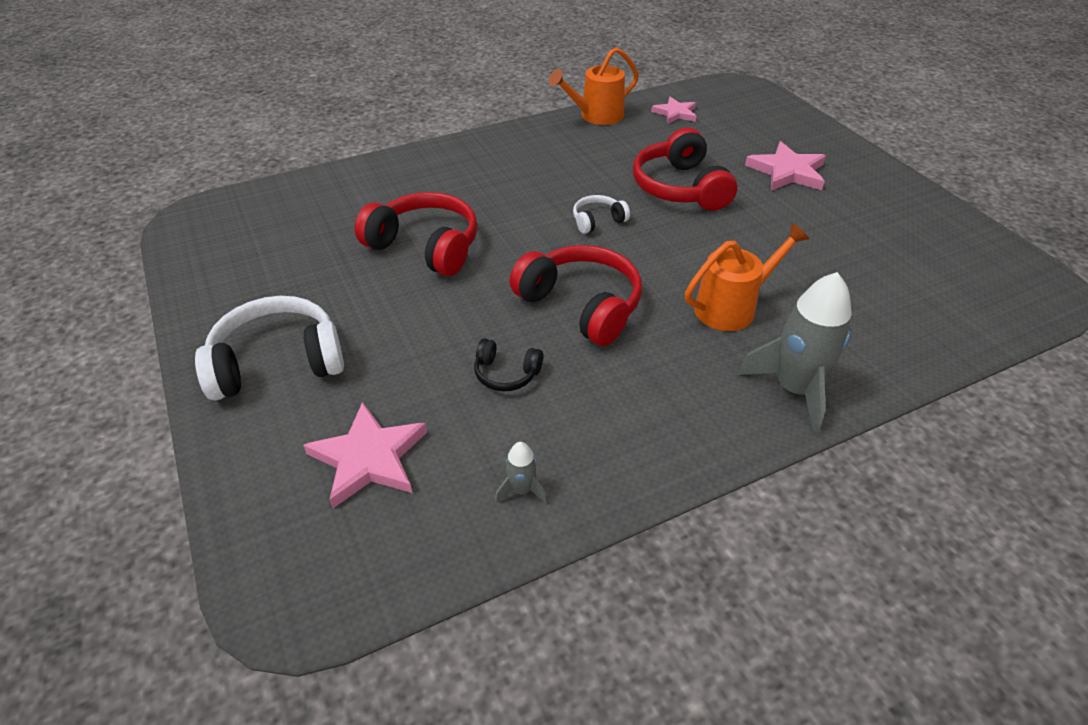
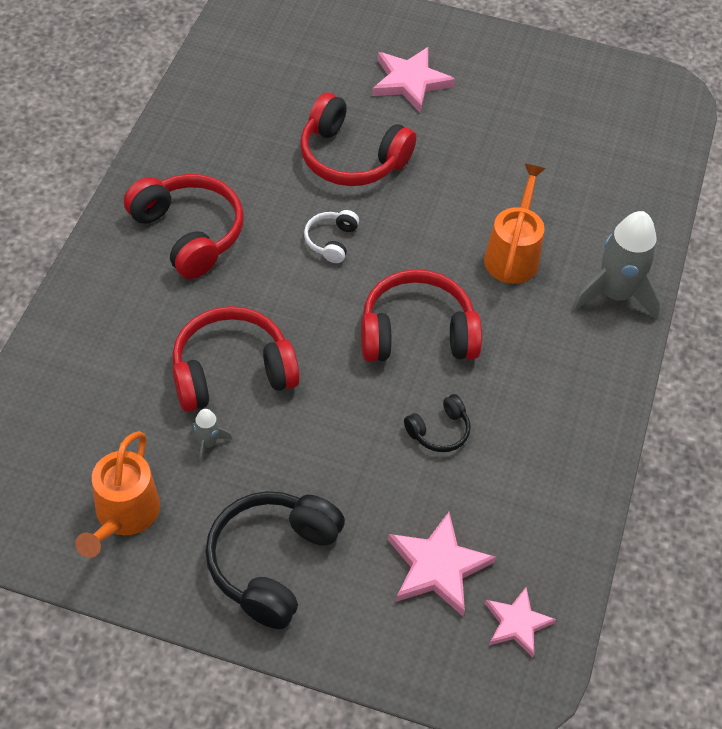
camera: 50 degrees left, 10 degrees up
(277, 363) = (272, 562): white headphones -> black headphones
(512, 168) = (189, 233): none -> red headphones
(521, 490) = (551, 501): grey rocket -> grey rocket (208, 443)
(596, 116) = (182, 115): orange watering can -> orange watering can (124, 516)
(675, 113) = (247, 65): pink star -> pink star (517, 623)

